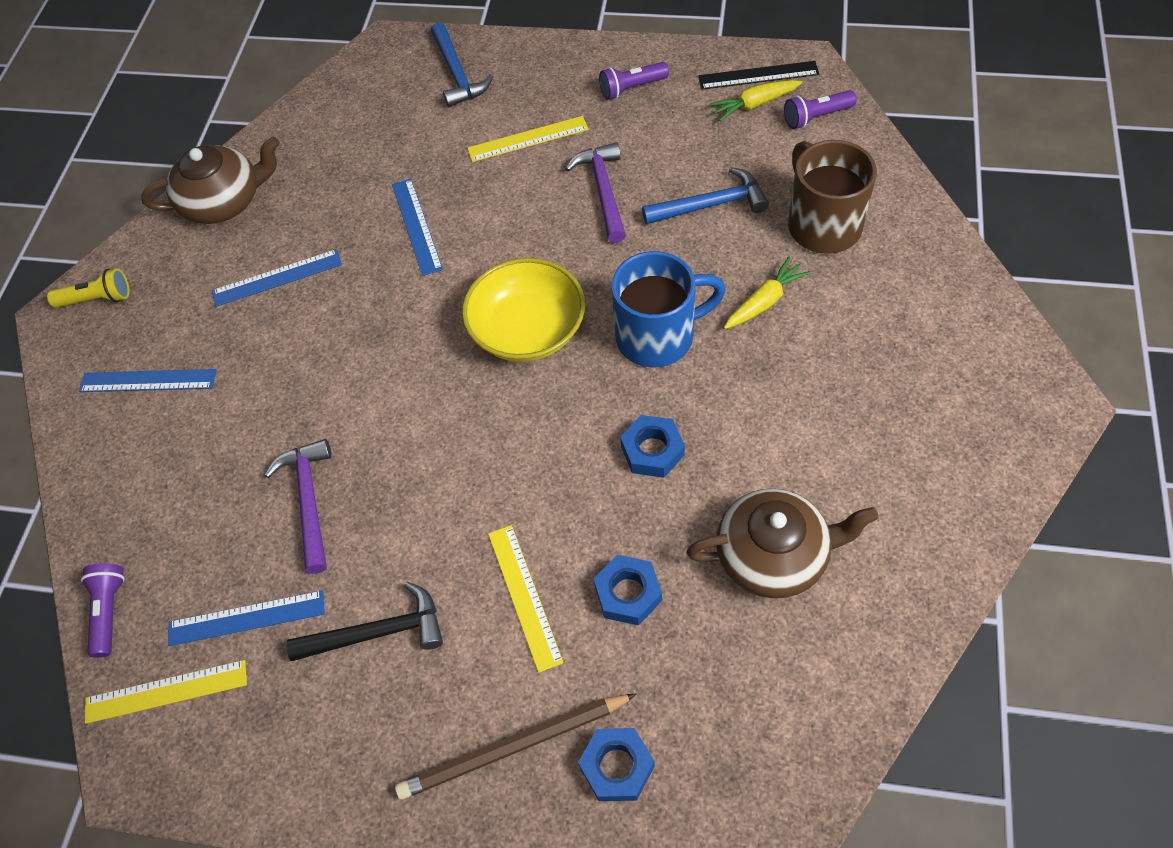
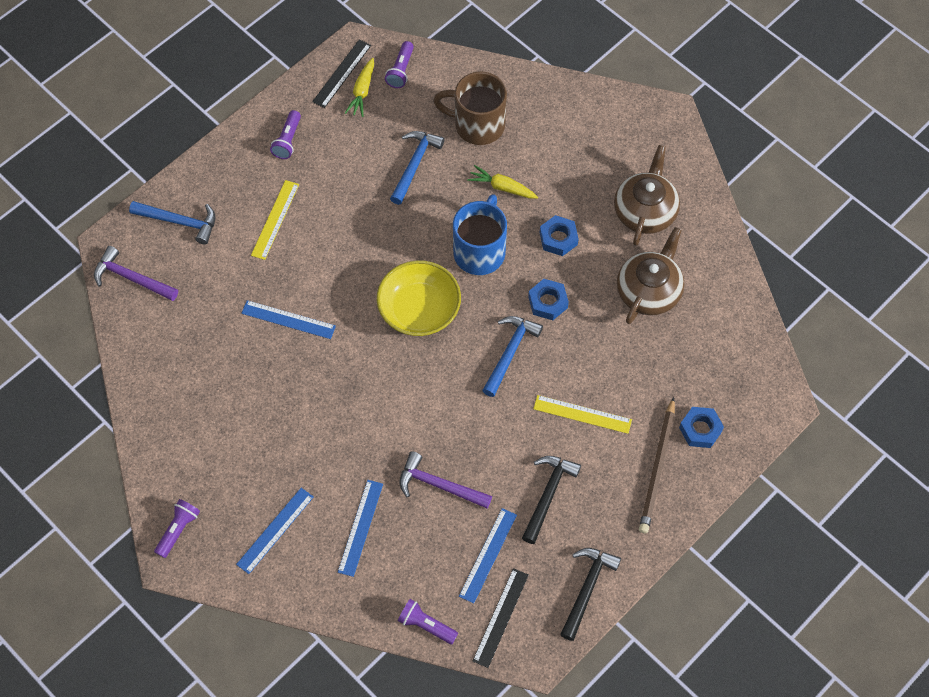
camera: 60 degrees left, 5 degrees up
(97, 299) = (178, 530): yellow flashlight -> purple flashlight
(166, 691) = (500, 617): yellow ruler -> black ruler
(224, 201) = (162, 415): brown teapot -> brown teapot (645, 211)
(269, 774) = (587, 588): none -> black hammer
(277, 278) = (258, 417): blue ruler -> blue ruler (360, 527)
(547, 456) = (510, 352): none -> blue hammer
(603, 191) = (354, 208): purple hammer -> purple hammer (132, 278)
(628, 593) = (618, 367): blue nut -> blue nut (558, 238)
(765, 301) = (502, 187): yellow carrot -> yellow carrot turned 60 degrees counterclockwise

